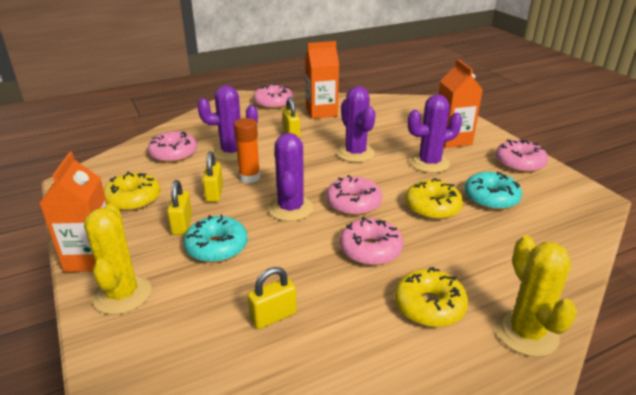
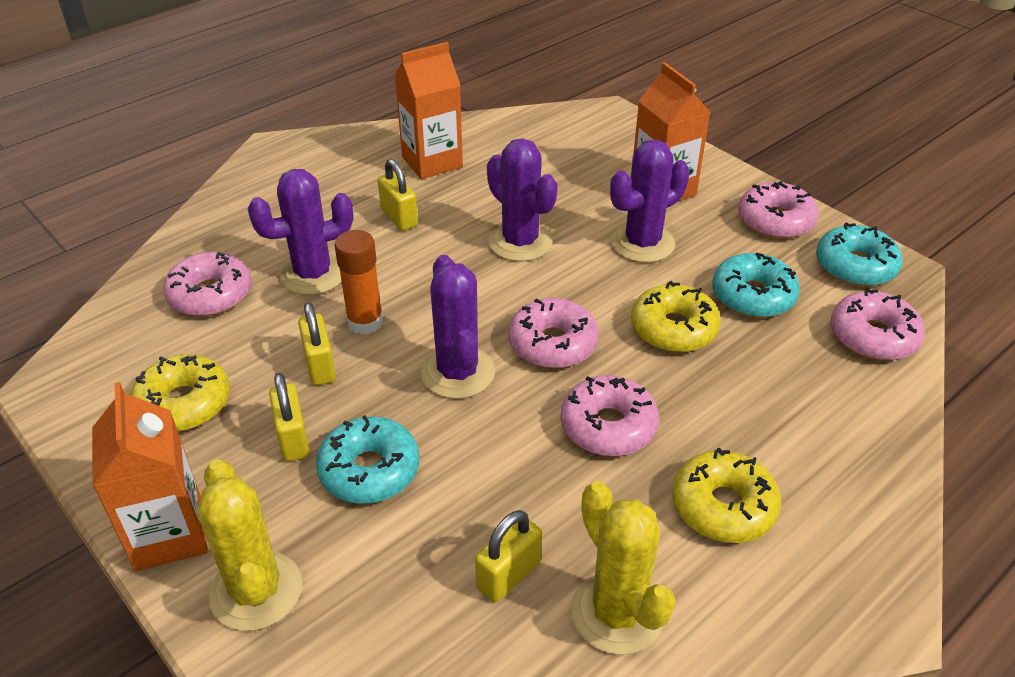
camera: 15 degrees left, 10 degrees up
(273, 103) = (341, 153): pink donut -> pink donut (873, 336)
(526, 333) = (863, 521): yellow cactus -> yellow cactus (617, 613)
(566, 192) = (855, 266): none -> turquoise donut

